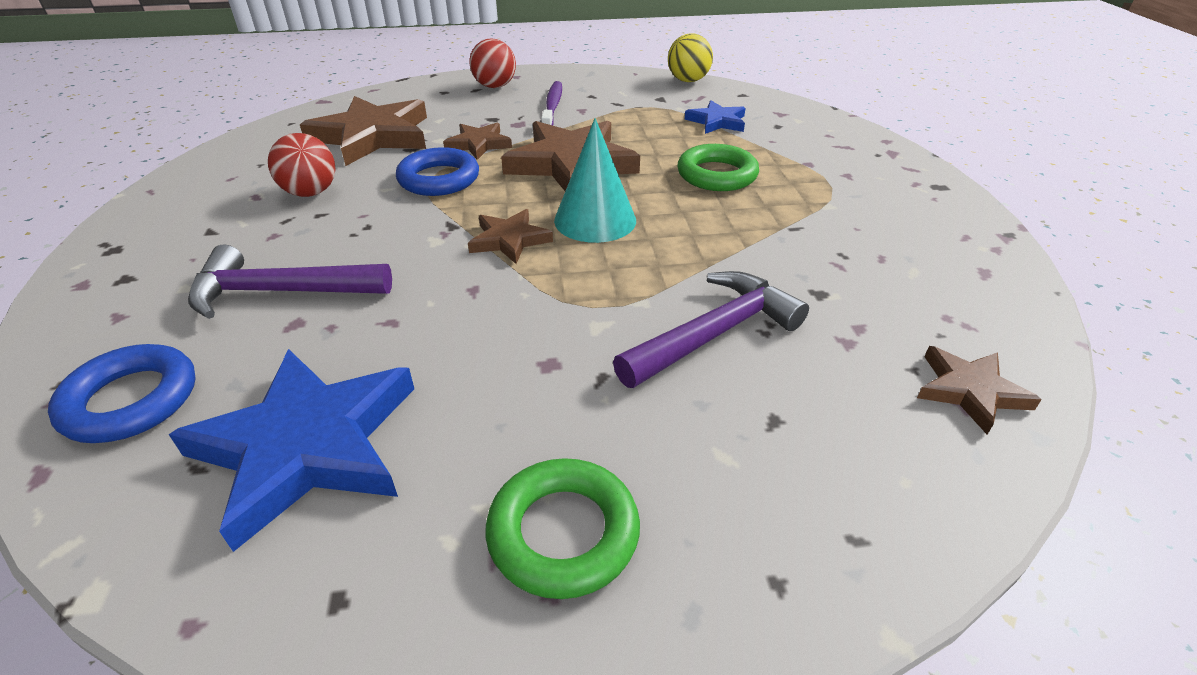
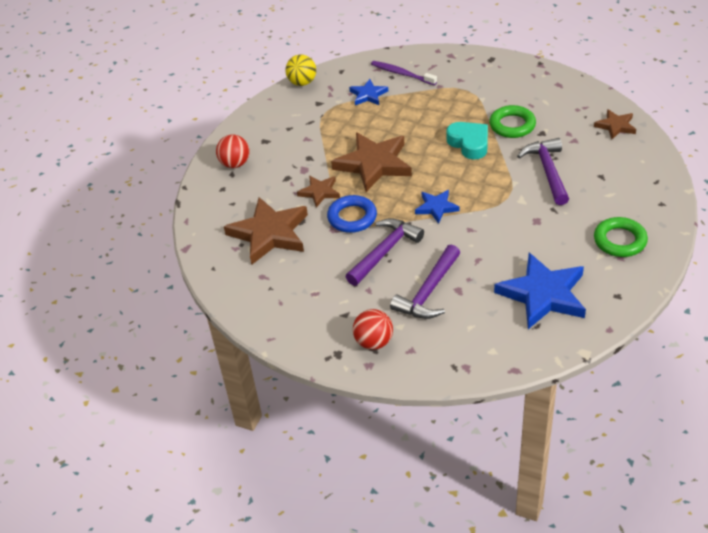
camera: 55 degrees left, 5 degrees up
(131, 400) = (483, 344): blue ring -> none
(311, 193) = (329, 270): red ball -> red ball (374, 342)
(371, 224) = (384, 252): none -> purple hammer
(509, 240) = (436, 207): brown star -> blue star
(552, 107) = (292, 149): purple toothbrush -> purple toothbrush (402, 74)
(595, 220) = (439, 174): turquoise cone -> none
(701, 225) = (469, 143): none -> turquoise heart
(717, 175) = (427, 120): green ring -> green ring (512, 125)

